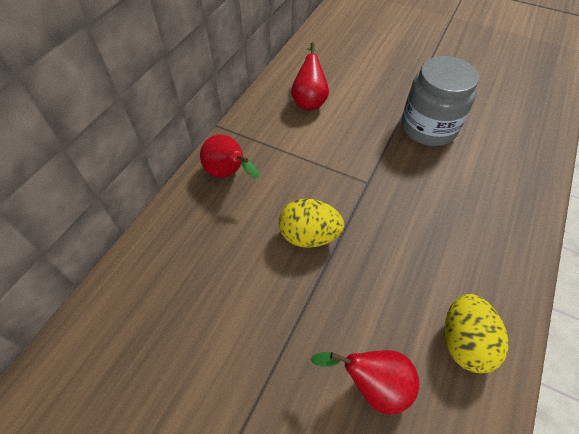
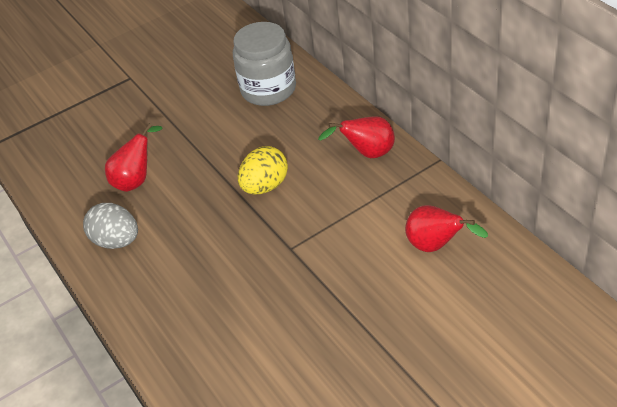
camera: 125 degrees right, 10 degrees down
(428, 127) = (326, 339): grey jar -> grey jar (268, 89)
(464, 342) = (116, 241): yellow egg -> grey egg

